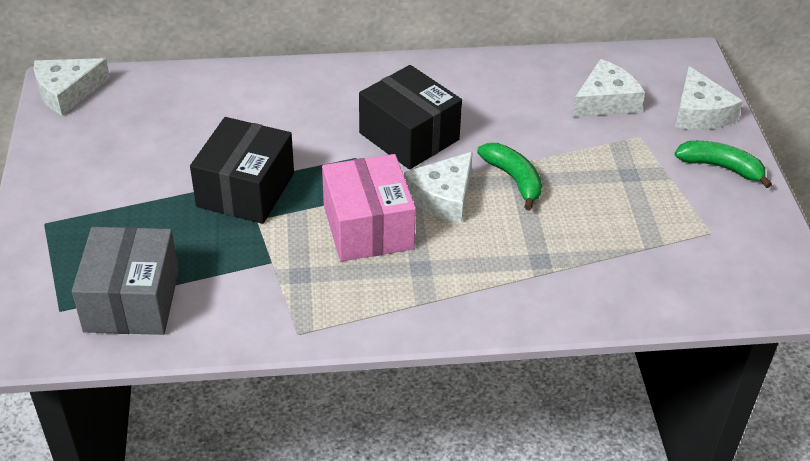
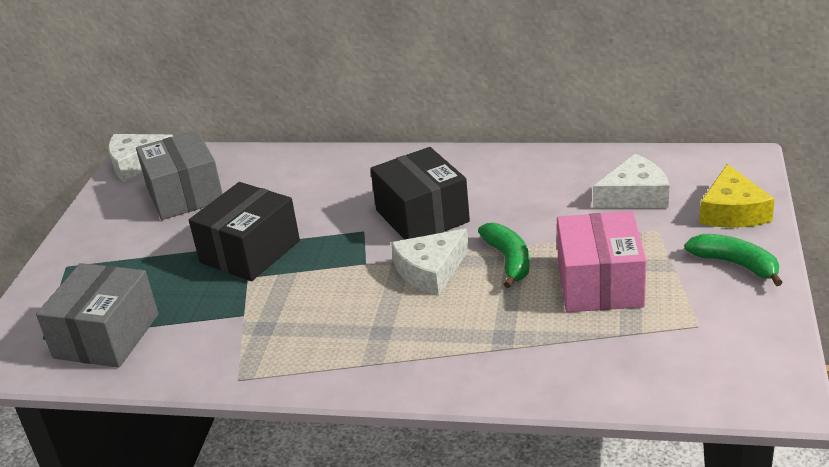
camera: 20 degrees right, 10 degrees down
(141, 127) = (185, 194): none -> grey box
(368, 227) = (346, 292): pink box -> pink box (599, 284)
(699, 113) = (732, 211): white cheese -> yellow cheese

